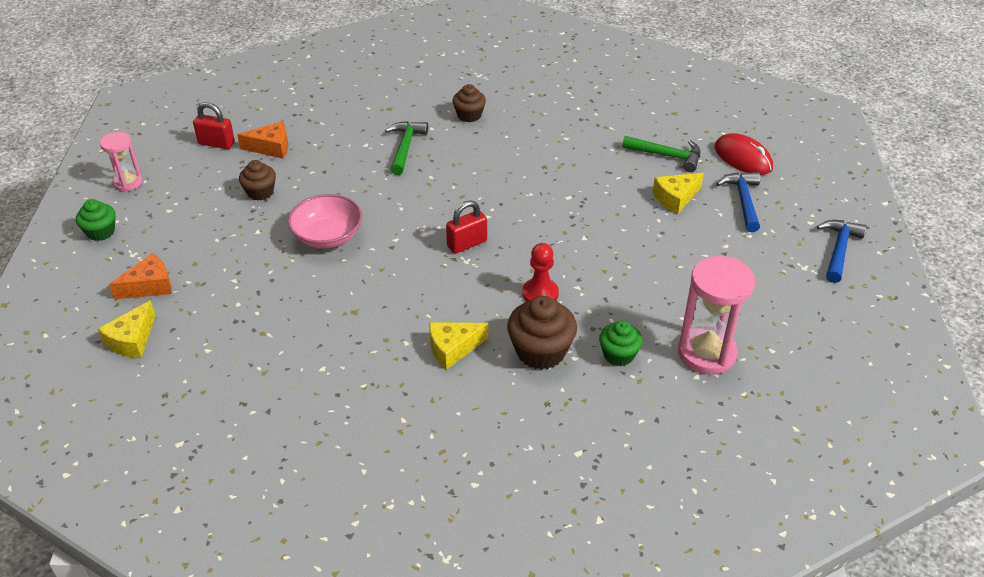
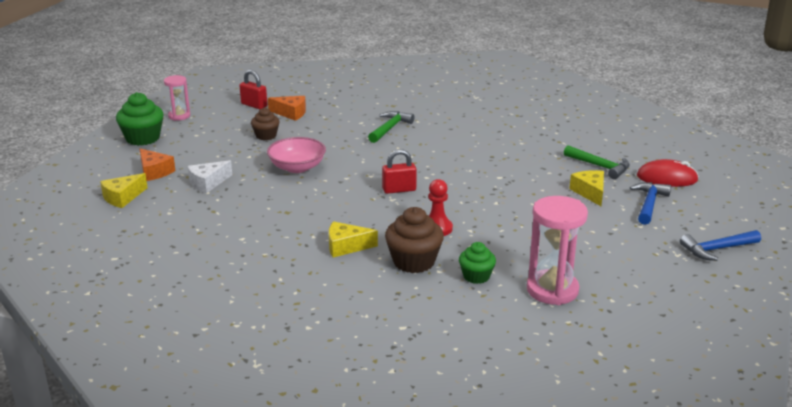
camera: 20 degrees right, 15 degrees down
(101, 232) = (143, 138): green cupcake -> green cupcake, size x1.61
(149, 286) = (154, 172): orange cheese -> orange cheese turned 60 degrees clockwise
(230, 288) = (208, 183): none -> white cheese
(469, 115) = (452, 118): brown cupcake -> none
(675, 198) = (590, 192): yellow cheese -> yellow cheese turned 90 degrees clockwise
(743, 158) = (667, 178): red mouse -> red mouse turned 60 degrees counterclockwise
(839, 250) = (717, 249): blue hammer -> blue hammer turned 150 degrees counterclockwise

